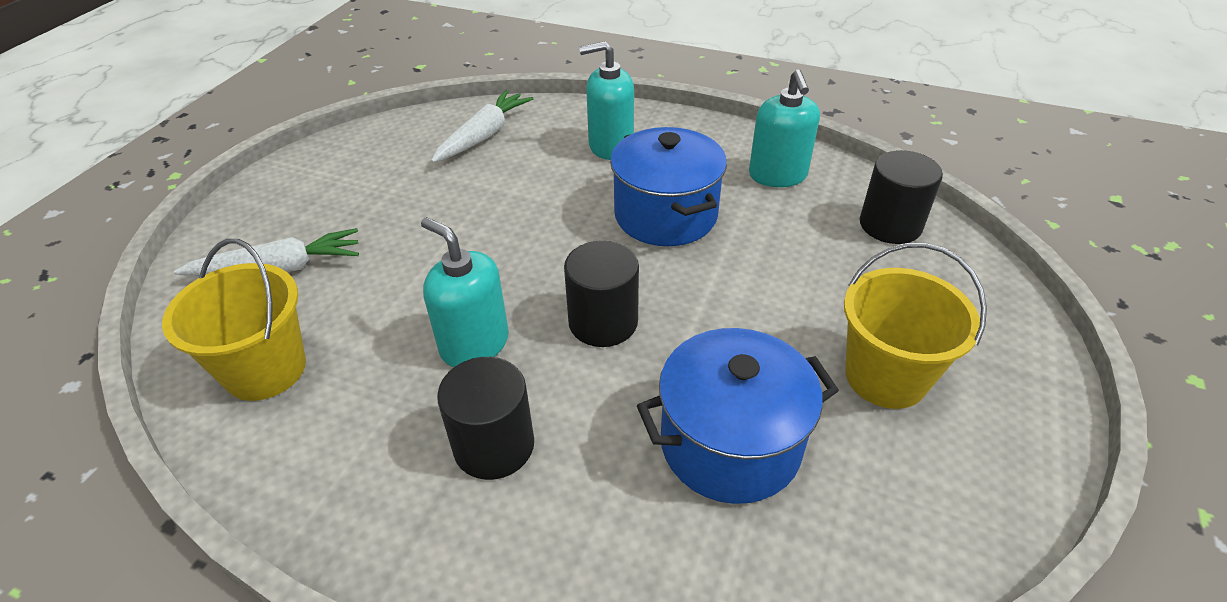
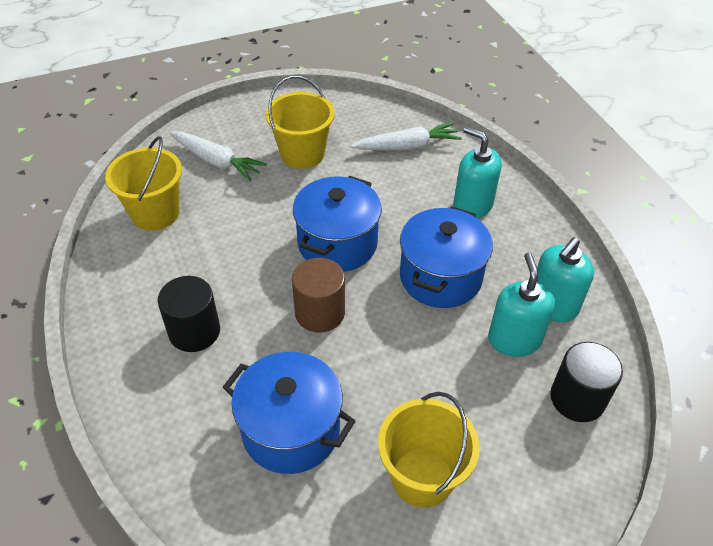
camera: 45 degrees right, 5 degrees up
(379, 202) = (302, 154): none -> yellow bucket
(474, 344) = (248, 273): turquoise soap dispenser -> turquoise soap dispenser (514, 339)
(532, 253) = (337, 243): none -> blue pot
(603, 322) = (320, 313): black cylinder -> brown cylinder

